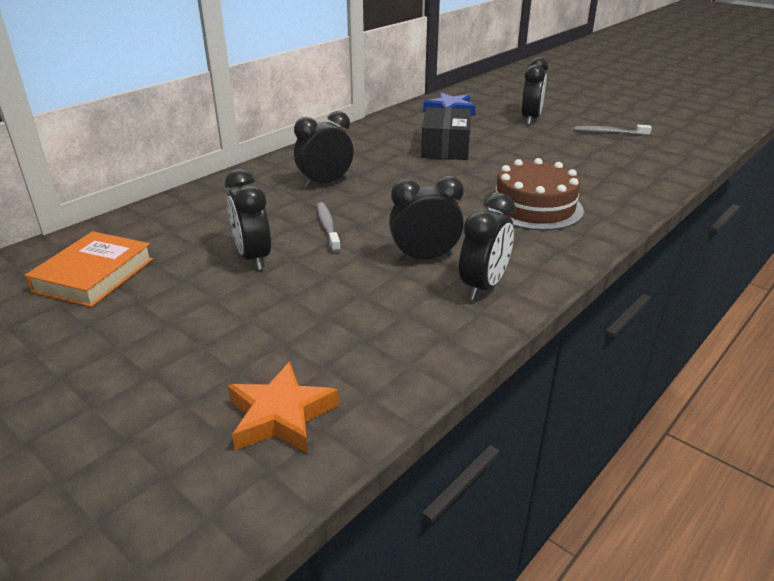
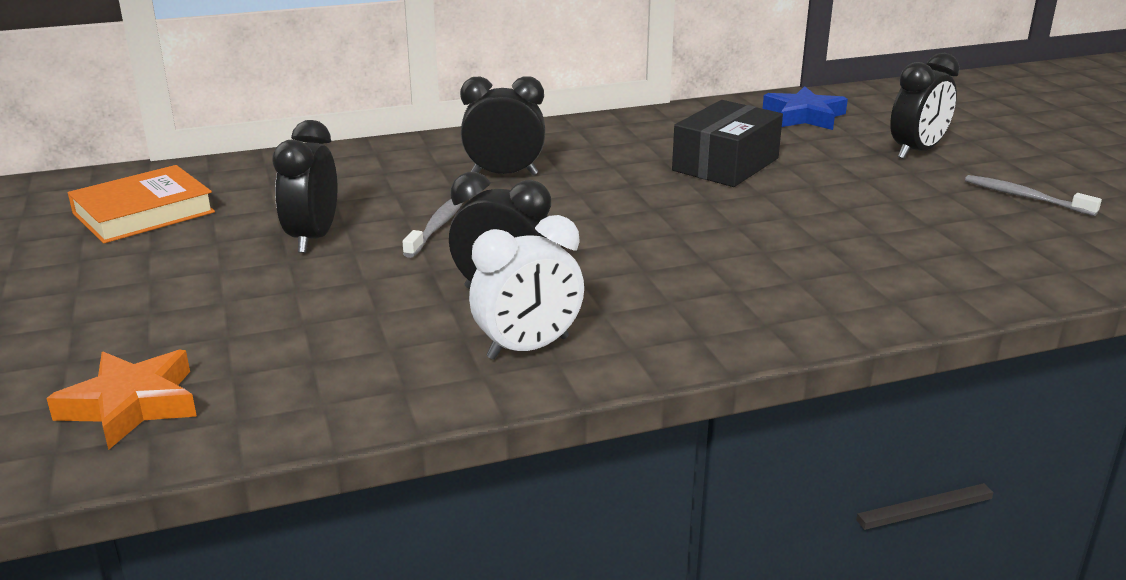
camera: 30 degrees right, 5 degrees down
(483, 287) = (528, 348): black clock -> white clock
(534, 207) = (742, 272): brown cake -> none

